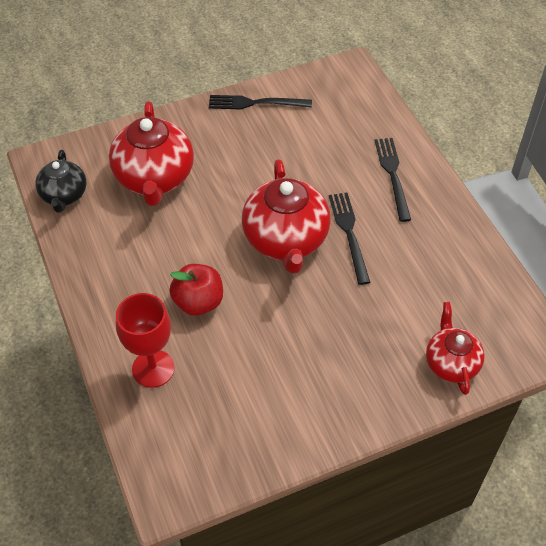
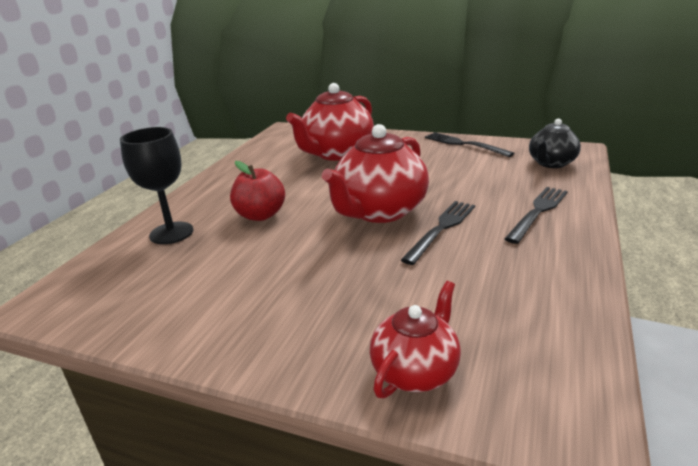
camera: 45 degrees right, 25 degrees down
(64, 195) = (272, 144): black teapot -> black teapot (551, 163)
(153, 368) = (171, 233): red goblet -> black goblet

